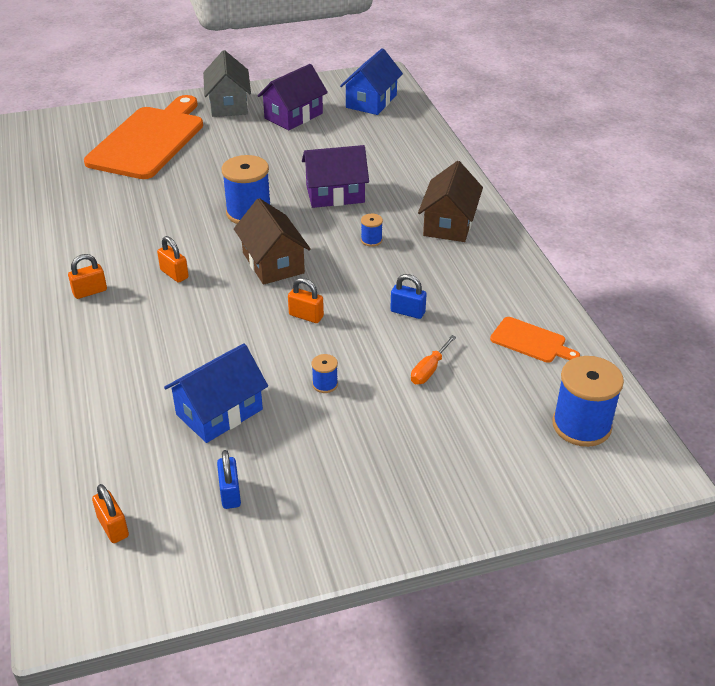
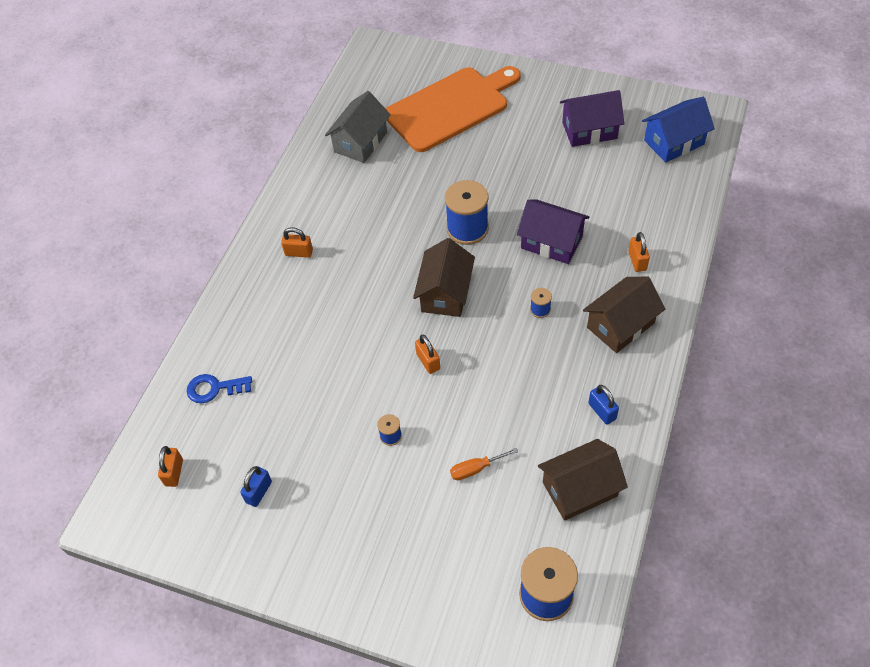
camera: 40 degrees right, 15 degrees up
(94, 435) = (214, 388): none -> blue key
(174, 274) = (366, 266): orange padlock -> orange padlock (637, 261)
(219, 412) = (302, 417): blue house -> none
(228, 104) = (545, 91): grey house -> grey house (360, 142)
(407, 312) = (507, 401): blue padlock -> blue padlock (602, 411)
(531, 341) = (579, 489): orange cutting board -> brown house

